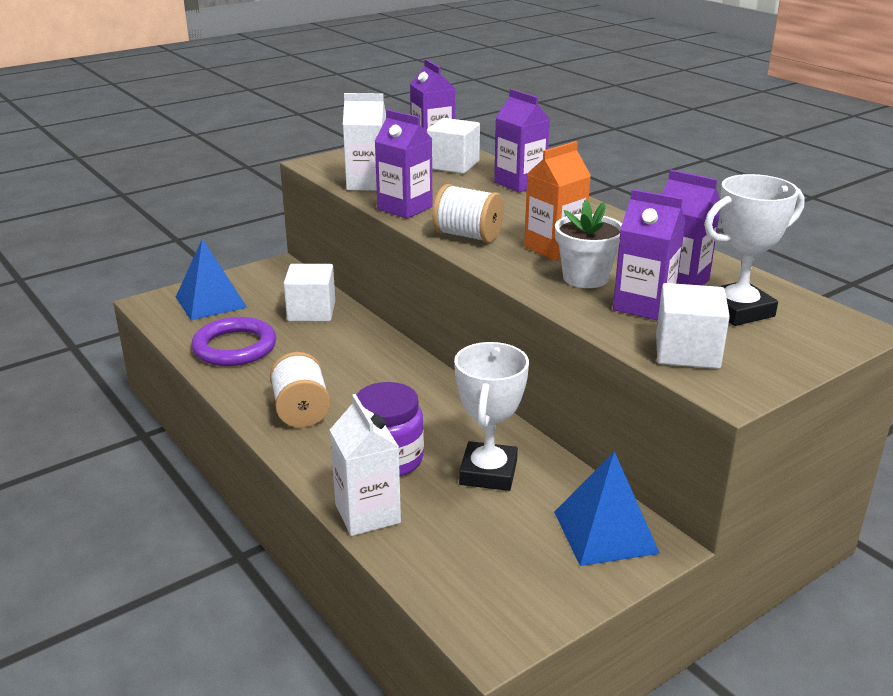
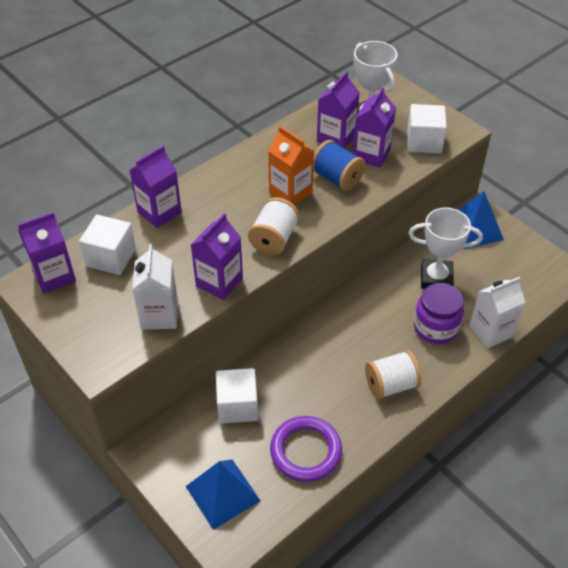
camera: 95 degrees left, 20 degrees up
(585, 278) = (337, 178): white flower pot -> blue spool

